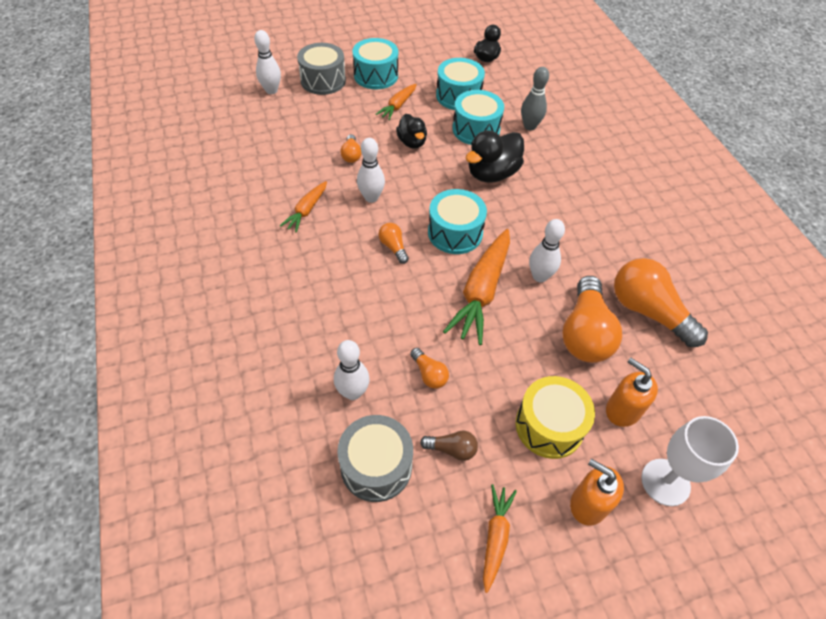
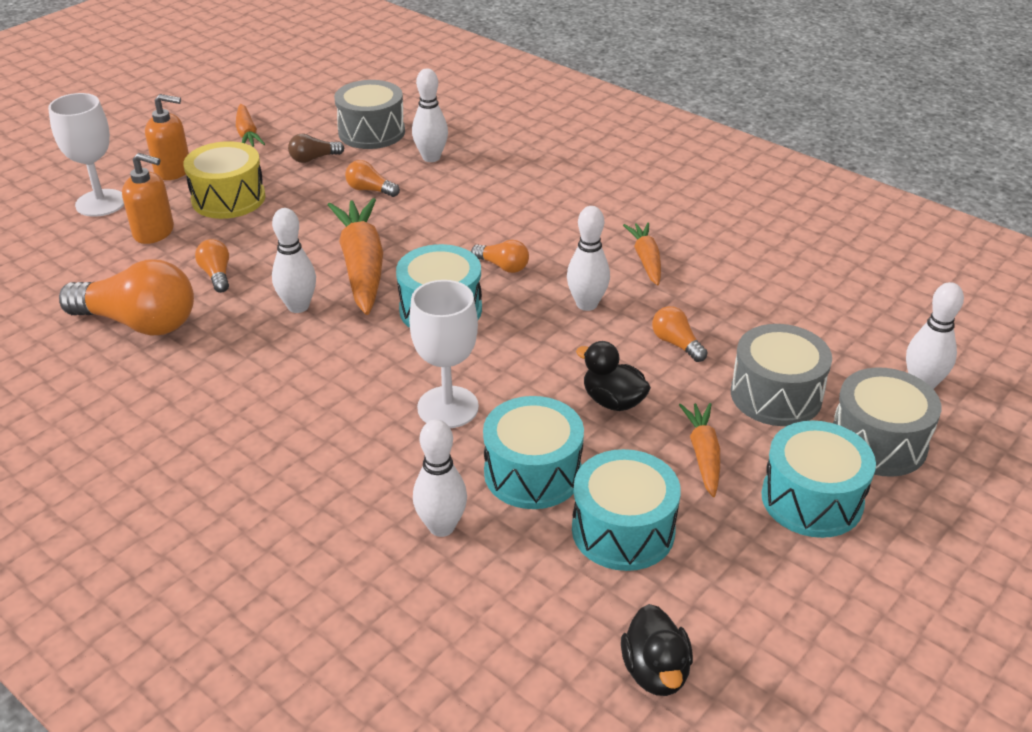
camera: 150 degrees right, 15 degrees down
(337, 113) = (776, 395): none -> grey drum
(492, 174) = (448, 407): black duck -> white goblet
(529, 126) = (441, 527): grey bowling pin -> white bowling pin
(584, 333) = (217, 275): orange light bulb -> orange light bulb, size x0.47

